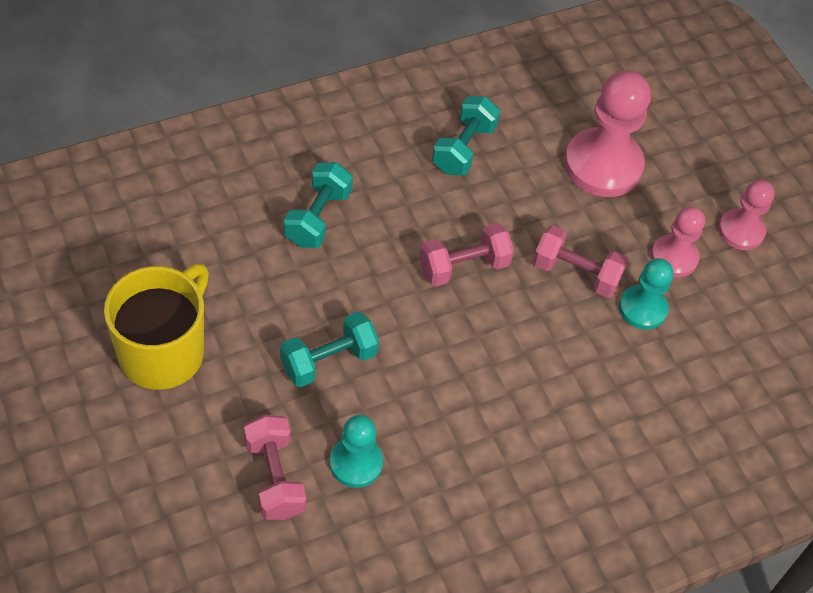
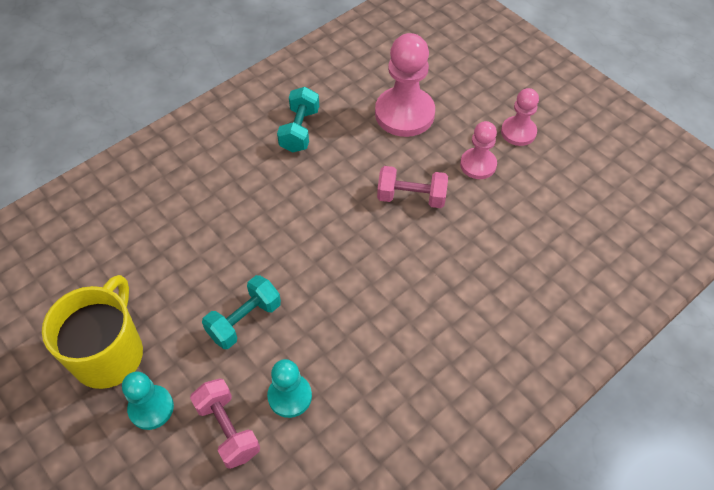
camera: 10 degrees left, 0 degrees up
(318, 217) = (204, 212): turquoise dumbbell -> none
(463, 267) = (326, 217): pink dumbbell -> none
(642, 308) = (468, 208): turquoise pawn -> turquoise pawn (151, 408)

